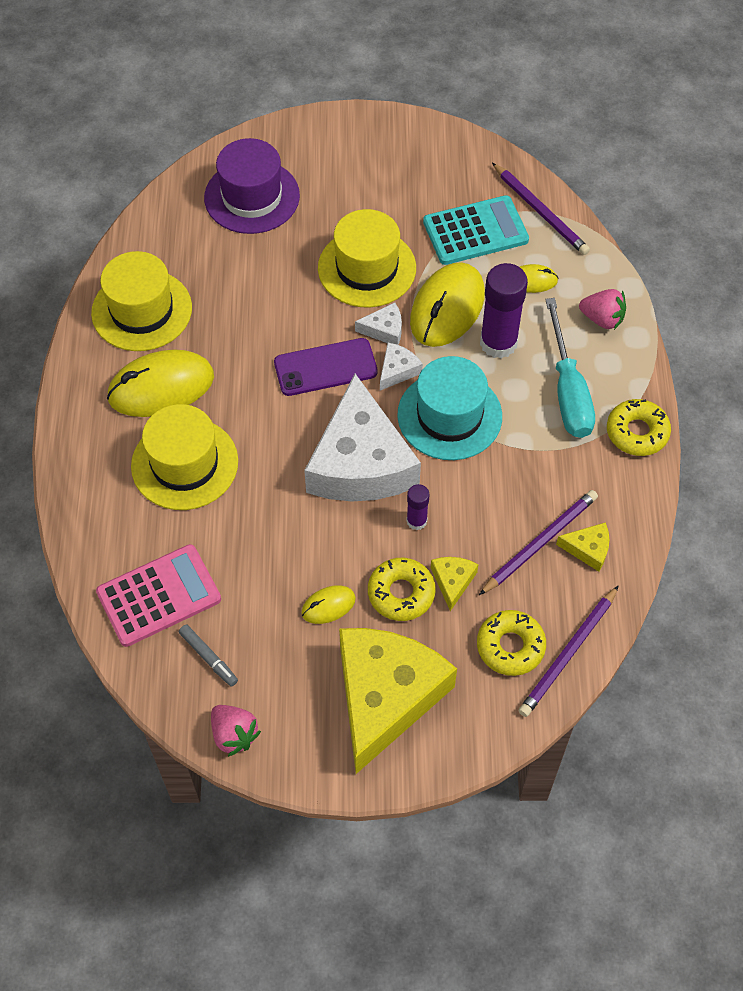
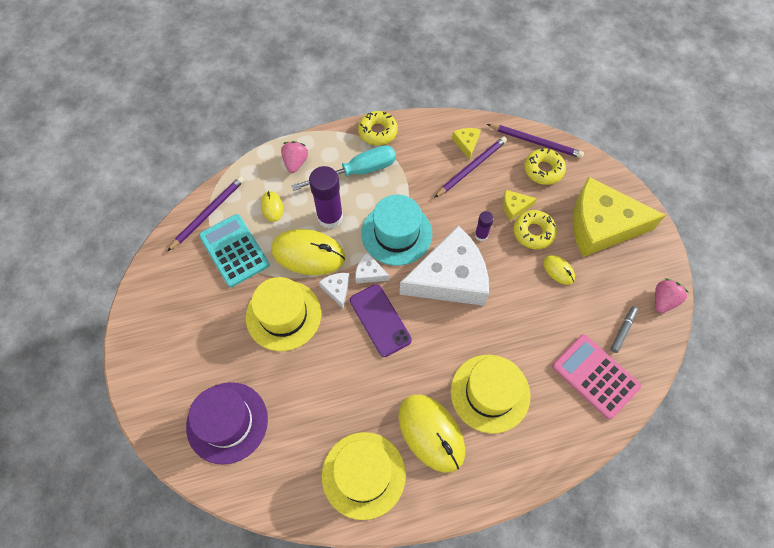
camera: 105 degrees left, 5 degrees up
(540, 543) = (471, 167): purple pencil -> purple pencil turned 105 degrees clockwise

